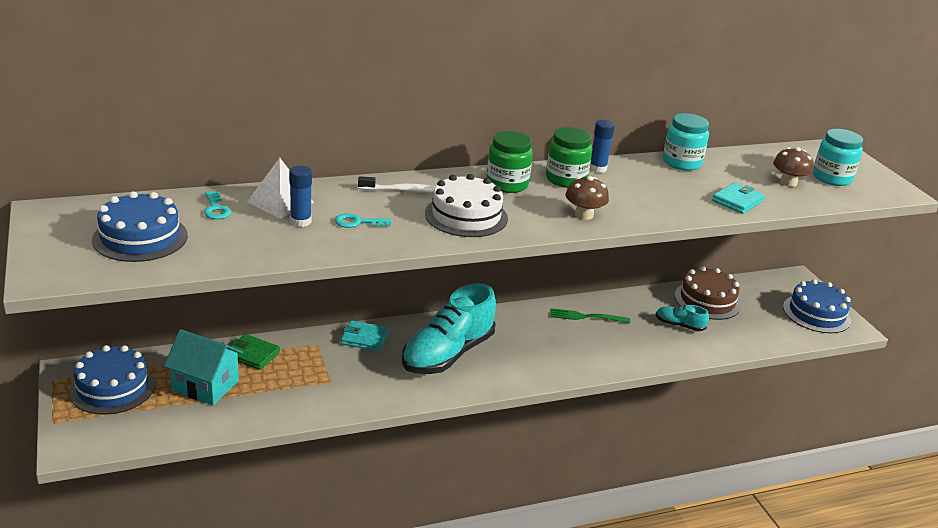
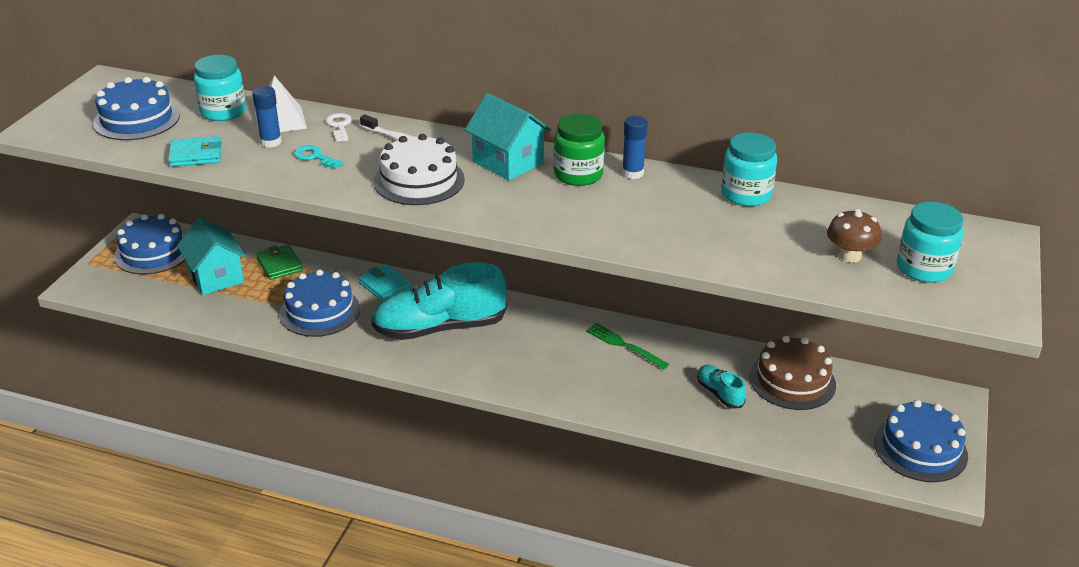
camera: 40 degrees right, 5 degrees up
(216, 209) = (223, 111): turquoise key -> turquoise jar
(337, 378) = (320, 311): none -> blue cake
(338, 193) = (339, 126): none -> white key
(507, 184) = (508, 162): green jar -> turquoise house
(584, 215) = (537, 215): brown mushroom -> none
(737, 201) = (742, 255): turquoise wallet -> turquoise wallet (196, 155)

